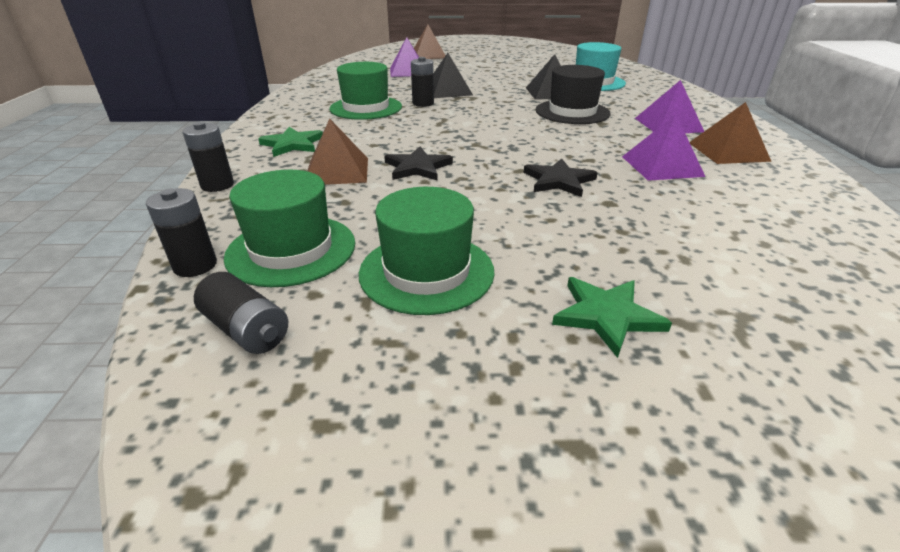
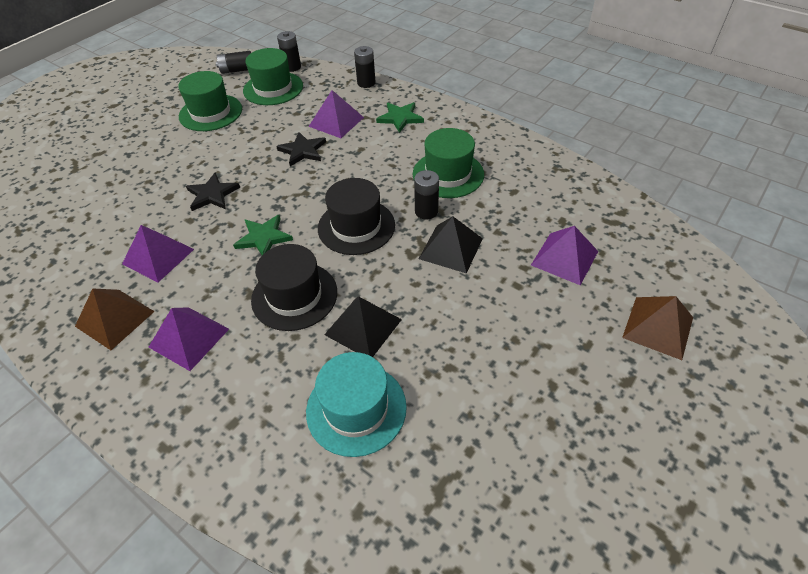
camera: 130 degrees right, 15 degrees up
(337, 171) = (336, 122): brown pyramid -> purple pyramid
(478, 116) = (356, 226): none -> black hat
(607, 316) = (128, 139): green star -> green star (263, 238)

